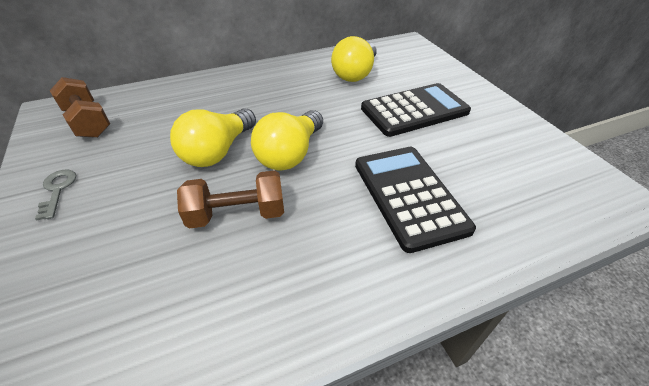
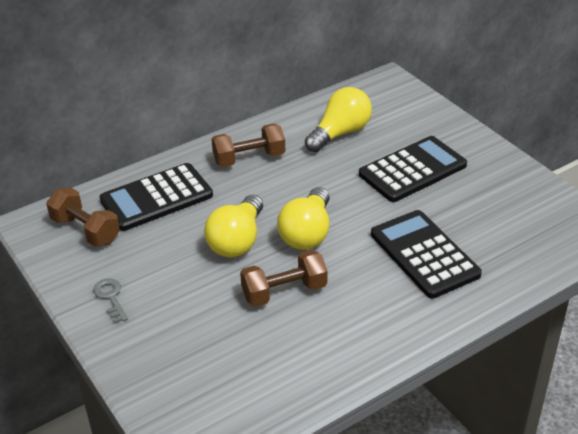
camera: 10 degrees left, 5 degrees down
(169, 104) = (156, 198): none -> black calculator
(267, 83) = (249, 158): none -> brown dumbbell
(355, 74) = (340, 133): yellow light bulb -> yellow light bulb turned 150 degrees counterclockwise

